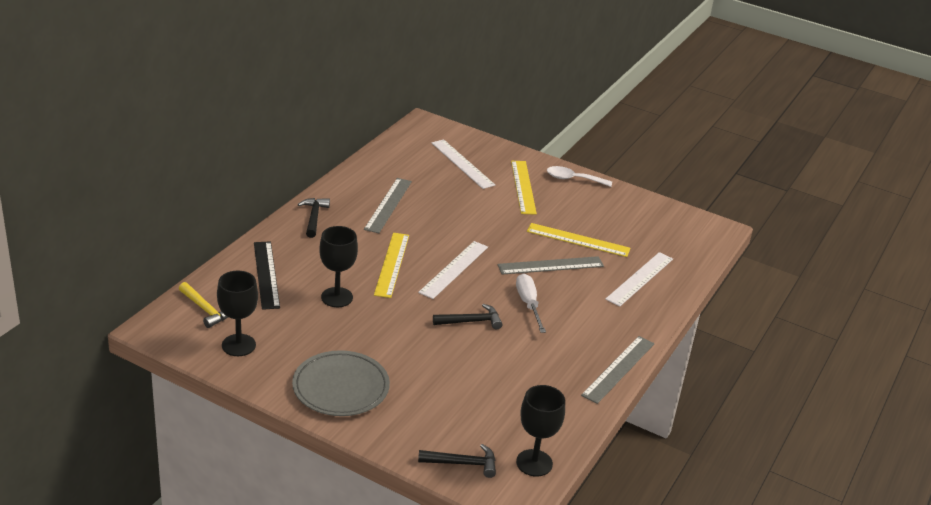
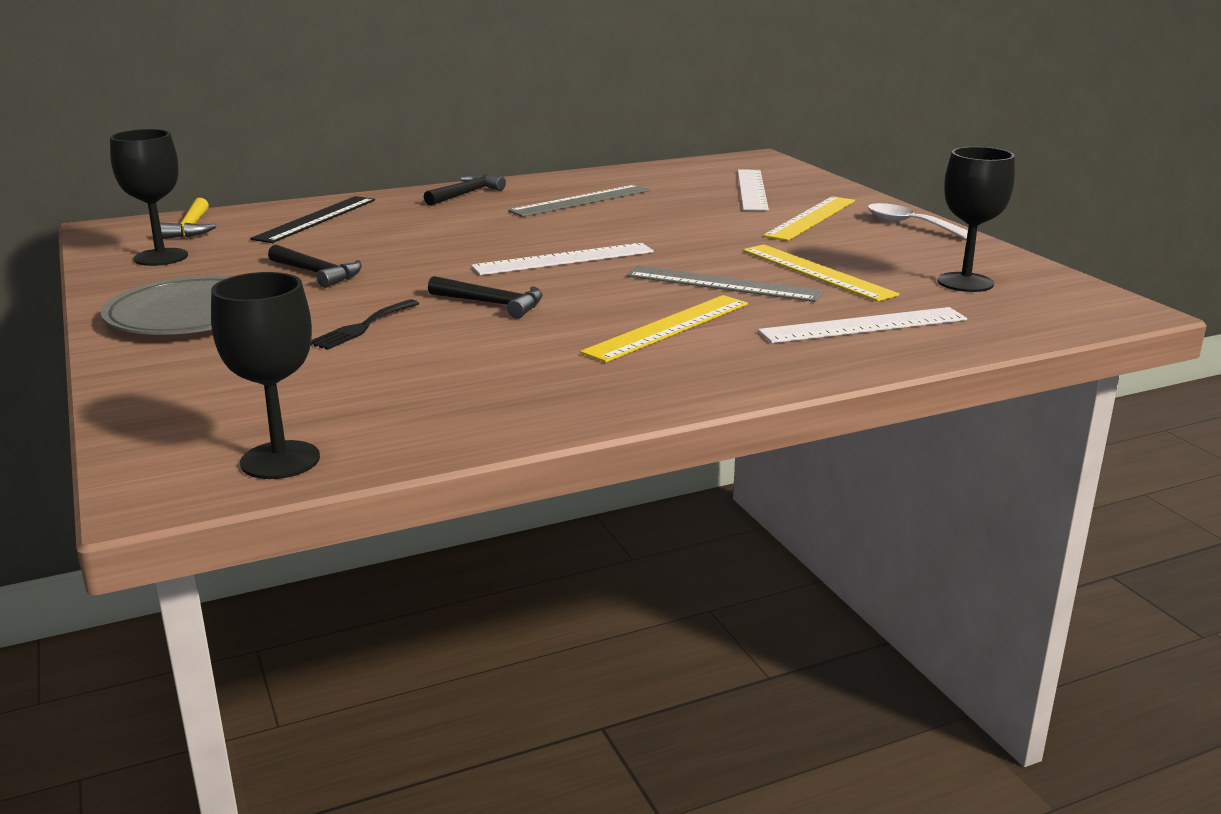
camera: 40 degrees right, 10 degrees down
(337, 297) = (358, 249): black goblet -> black goblet (965, 282)
(392, 264) = (486, 240): yellow ruler -> yellow ruler (668, 327)
(438, 363) = (362, 327): none -> black fork
(462, 463) = (176, 426): black hammer -> black hammer (317, 273)
(528, 304) = (614, 308): white screwdriver -> none
(618, 369) = (641, 403): grey ruler -> none

